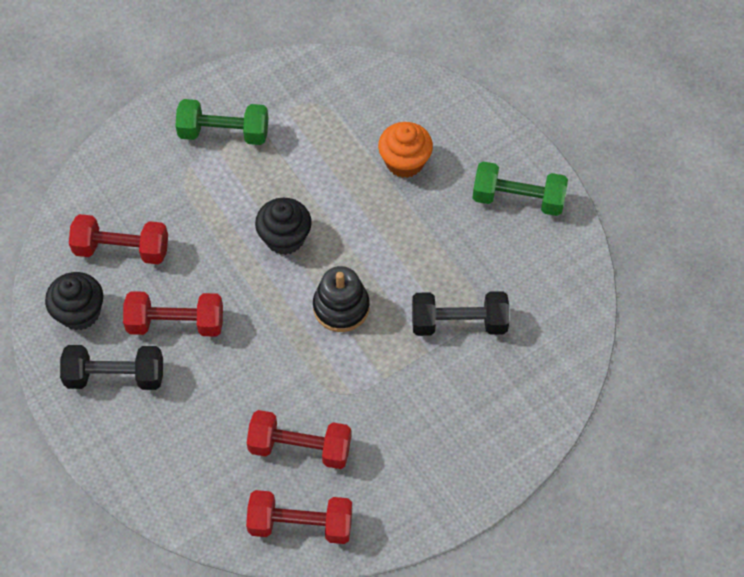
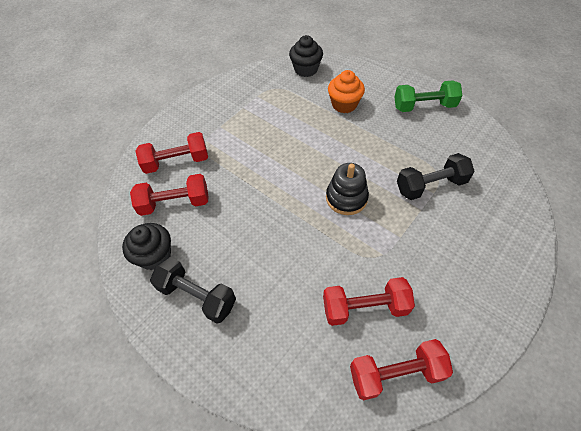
camera: 15 degrees left, 5 degrees down
(115, 376) = (197, 296): black dumbbell -> black dumbbell turned 45 degrees clockwise
(176, 323) = (232, 242): red dumbbell -> red dumbbell (176, 162)
(224, 133) = (222, 117): green dumbbell -> none
(285, 238) = (288, 166): black cupcake -> black cupcake (306, 69)

